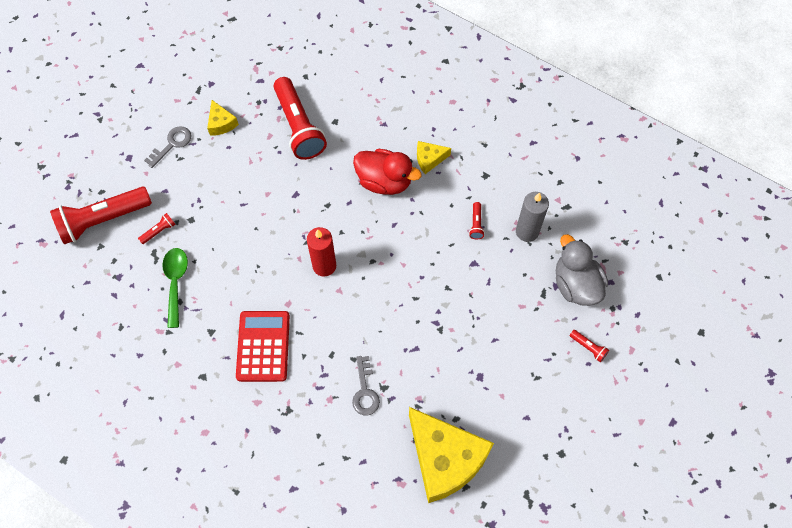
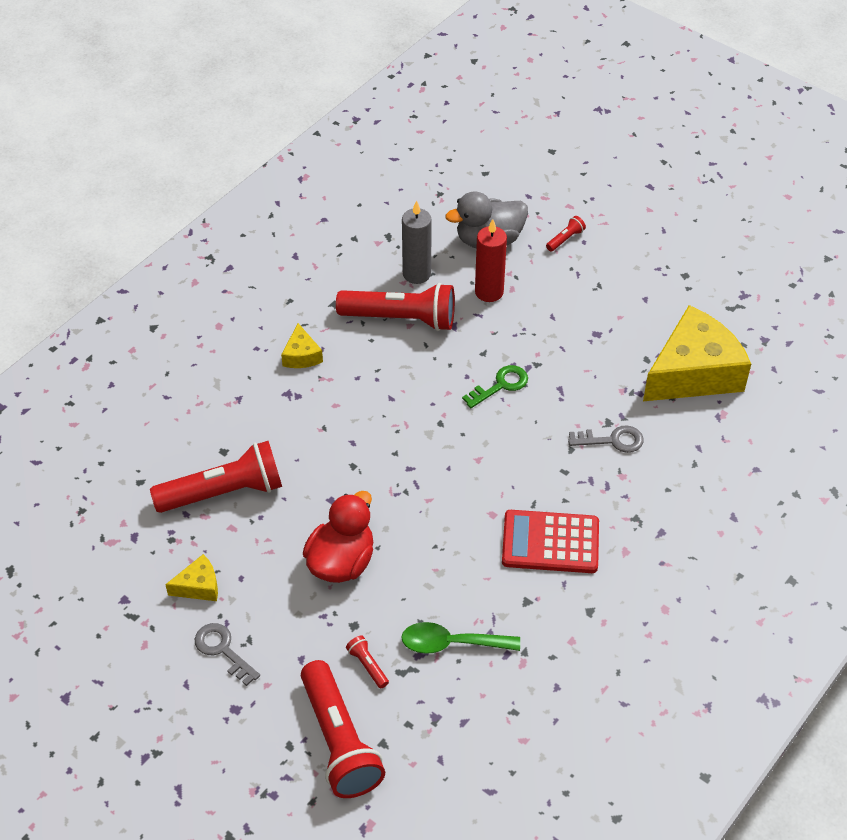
camera: 85 degrees left, 15 degrees down
(324, 266) = (442, 473): red candle -> red candle (489, 292)
(384, 181) = (327, 403): red duck -> red duck (341, 562)
(414, 303) = (500, 385): none -> green key
(476, 224) = (401, 319): red flashlight -> red flashlight, size x2.47

